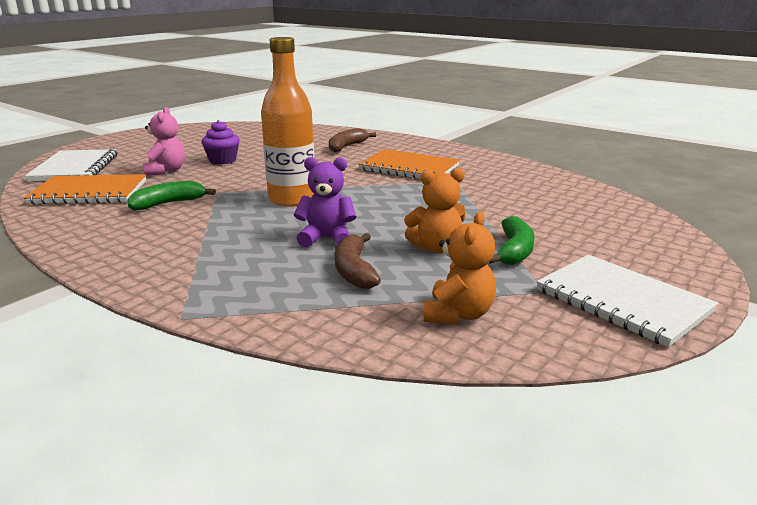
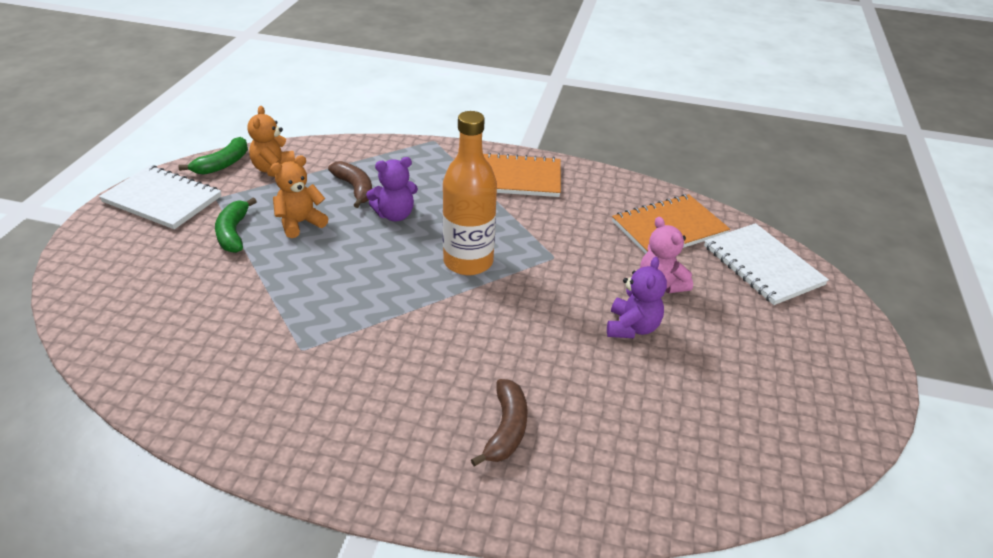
camera: 155 degrees right, 15 degrees up
(168, 203) = (574, 229): green banana -> green banana (223, 164)
(222, 160) = (632, 327): purple cupcake -> purple teddy bear
(409, 168) = (373, 372): orange notebook -> orange notebook (515, 178)

